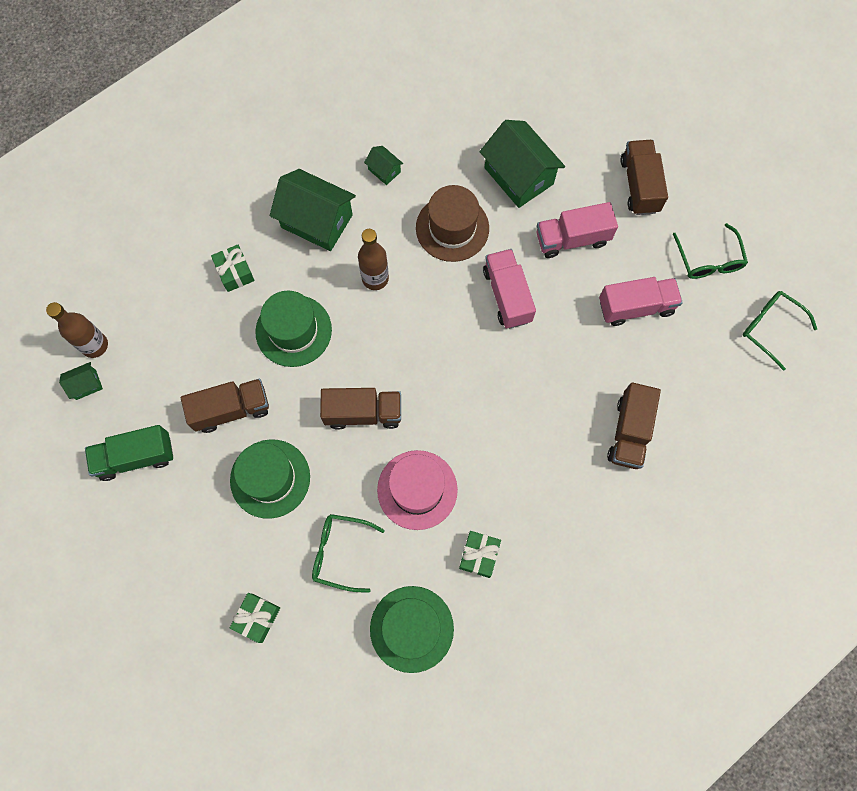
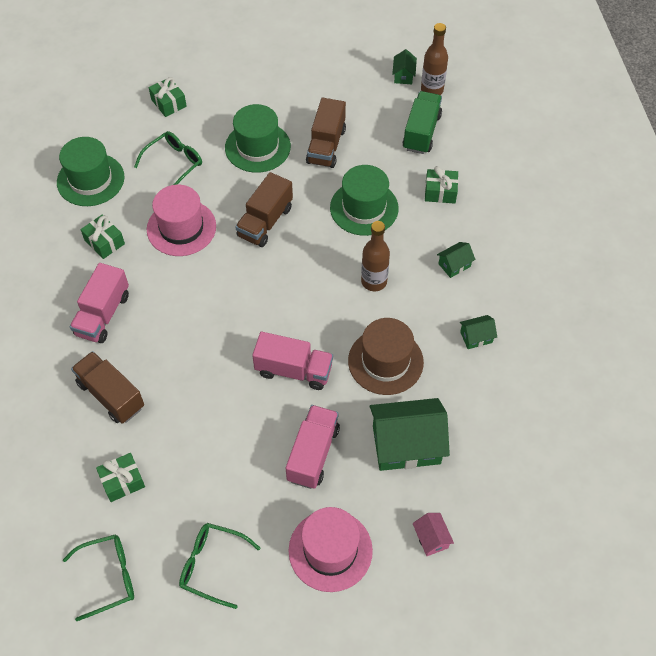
camera: 120 degrees right, 15 degrees down
(136, 457) = (329, 83): green truck -> green truck (421, 132)
(317, 221) = (454, 265): green house -> green house, size x0.46
(583, 124) = (431, 538): none -> pink house
(635, 307) = (212, 468): pink truck -> pink truck (103, 314)
(639, 185) = (330, 550): brown truck -> pink hat
(694, 369) = (122, 481): none -> green gift

